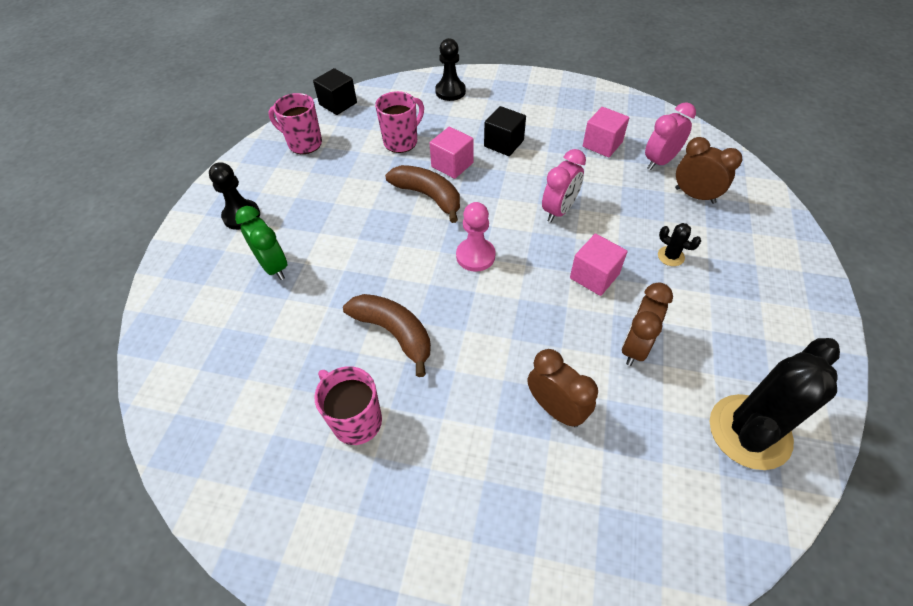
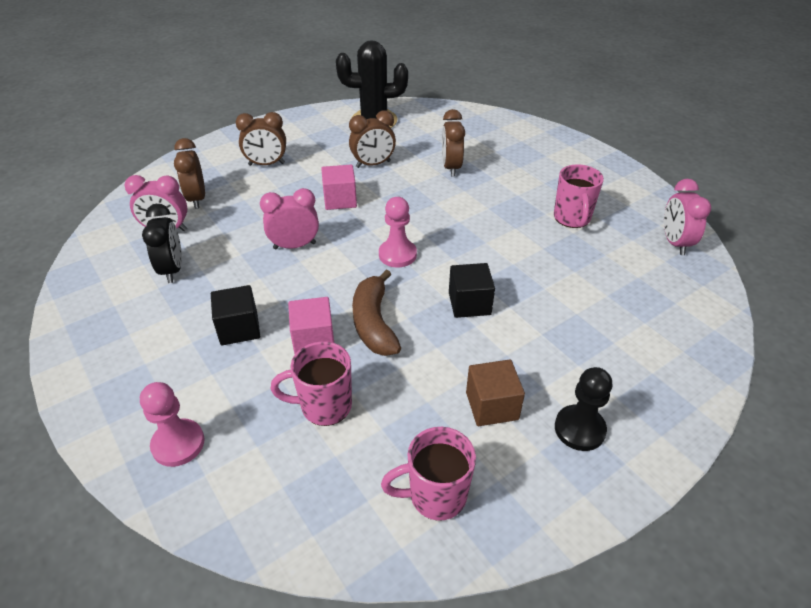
camera: 140 degrees left, 10 degrees down
(221, 464) = (674, 243): none -> pink clock
(274, 266) = (572, 347): green clock -> none
(304, 143) = (435, 496): pink mug -> pink mug turned 105 degrees clockwise
(305, 196) = (492, 406): none -> brown cube
(338, 104) = (326, 546): black cube -> black cube (469, 303)
(394, 333) = (508, 245): brown banana -> none
(450, 91) = (178, 444): black pawn -> pink pawn
(602, 144) = (172, 270): pink cube -> black clock
(670, 256) = (279, 183): black cactus -> none
(719, 267) = (266, 164): none -> brown clock

